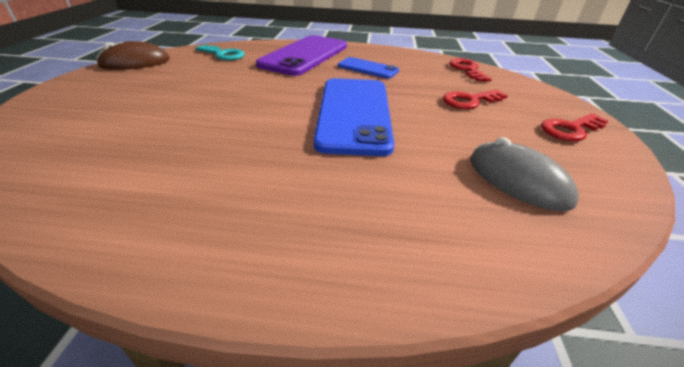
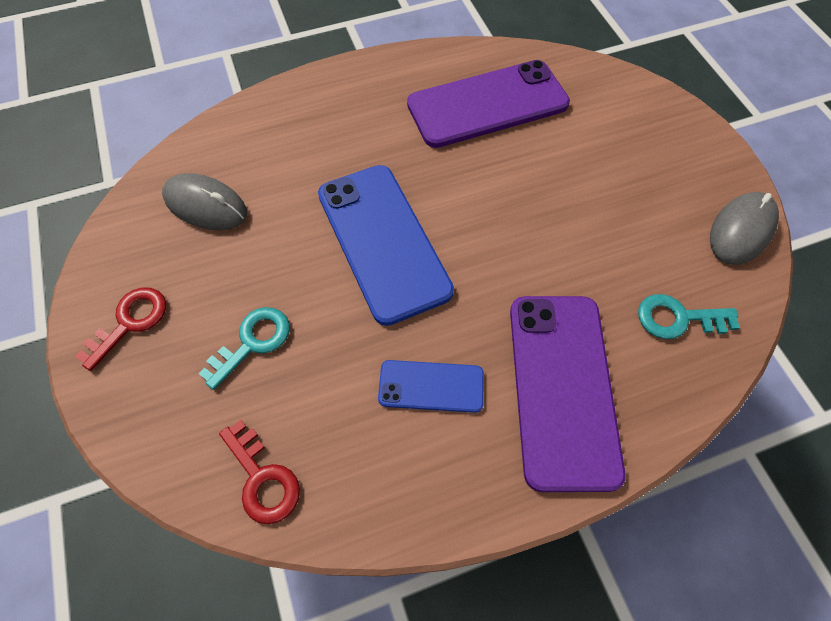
camera: 155 degrees right, 25 degrees up
(135, 63) = (741, 230): brown mouse -> grey mouse
(152, 167) = (487, 104): none -> purple phone
(470, 101) = (252, 342): red key -> turquoise key

